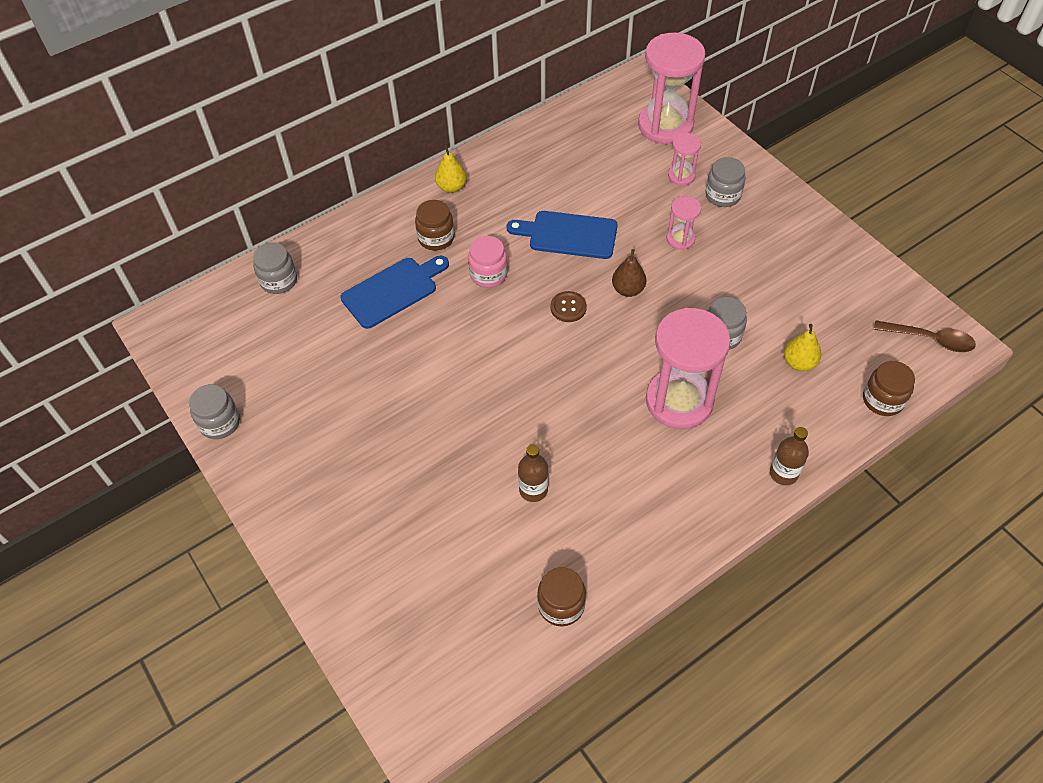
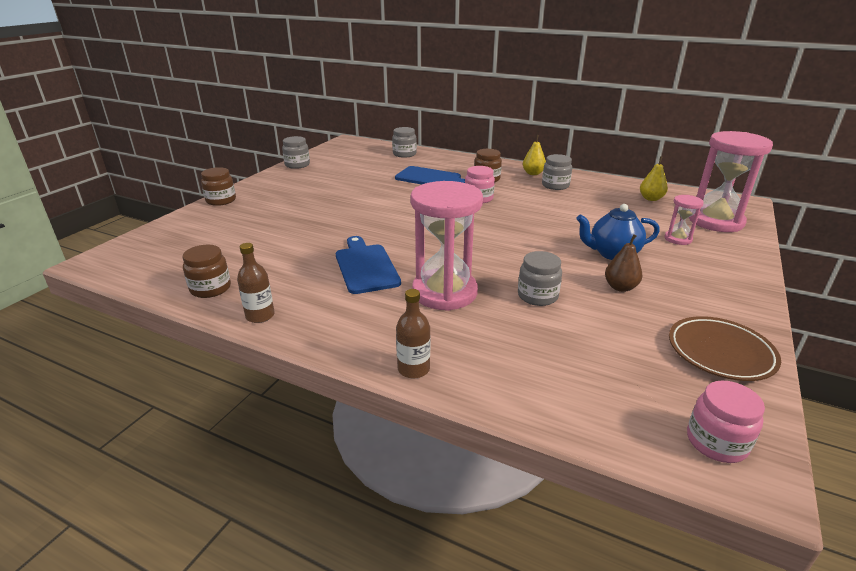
camera: 60 degrees right, 25 degrees down
(533, 490) = (309, 254): brown bottle -> brown bottle (260, 316)
(568, 235) = (549, 213): blue cutting board -> blue cutting board (365, 266)
(568, 307) = (484, 228): brown button -> none
(628, 289) = (530, 245): brown pear -> brown pear (620, 287)
(680, 239) = (612, 254): pink hourglass -> blue teapot
(723, 195) = (690, 261): grey jar -> grey jar (555, 185)
(799, 363) = (558, 346): yellow pear -> yellow pear (651, 199)
(850, 271) = (720, 352): none -> brown plate
(882, 400) = (577, 420): brown jar -> brown jar (221, 200)
(930, 339) = (716, 442): brown spoon -> pink jar

